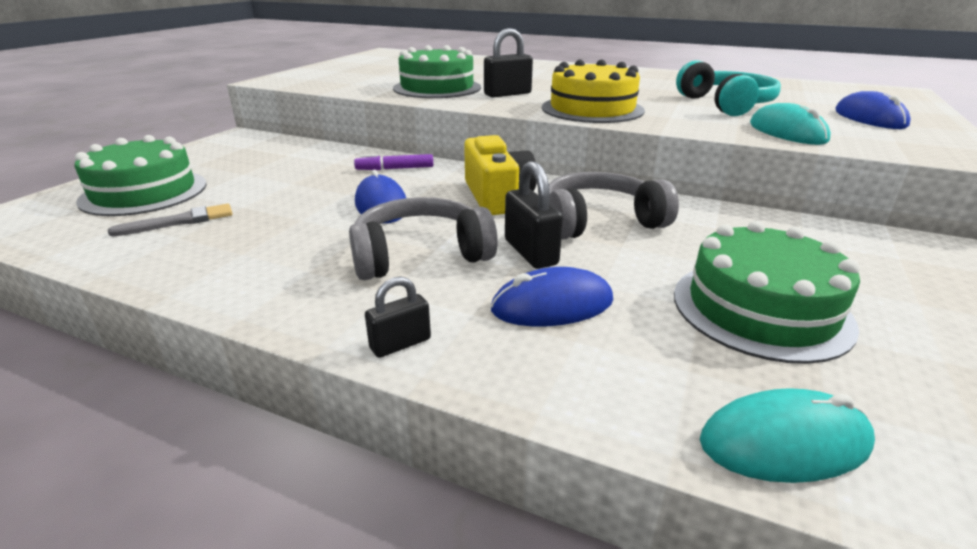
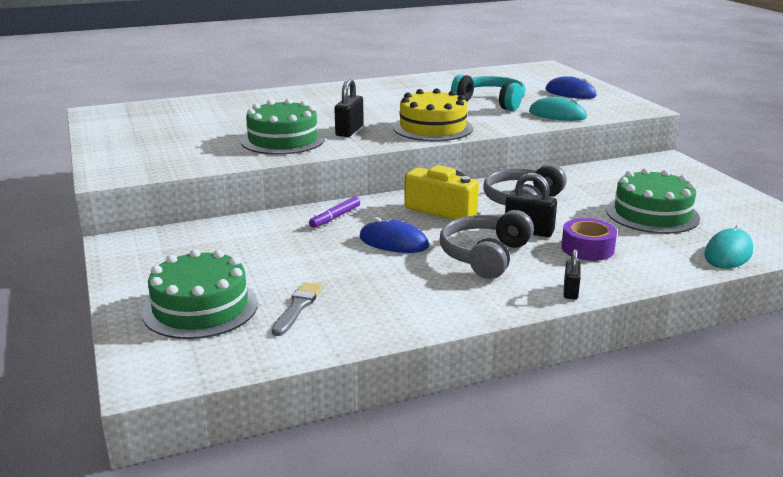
camera: 45 degrees left, 5 degrees down
(552, 305) = (587, 248): blue mouse -> purple tape

